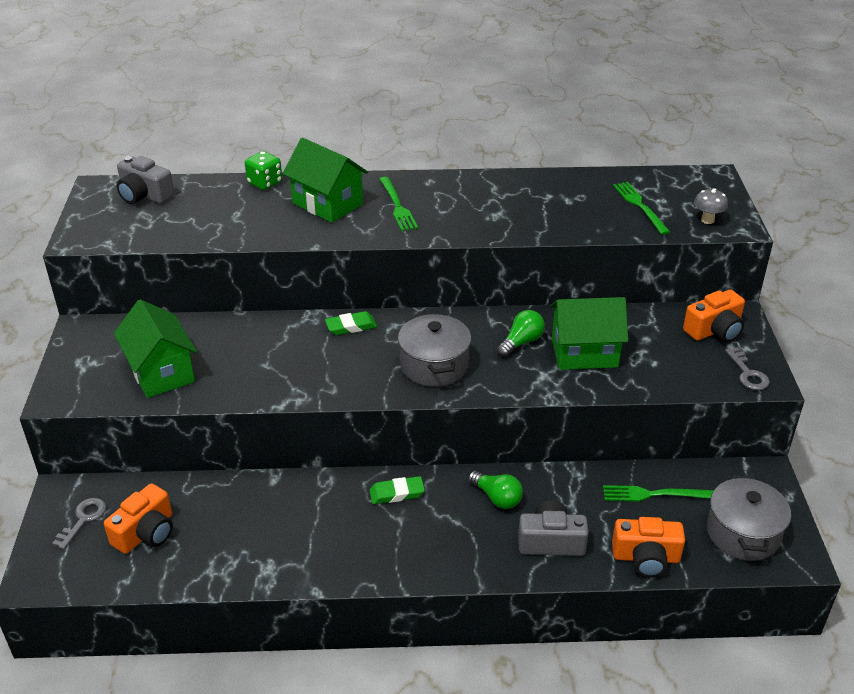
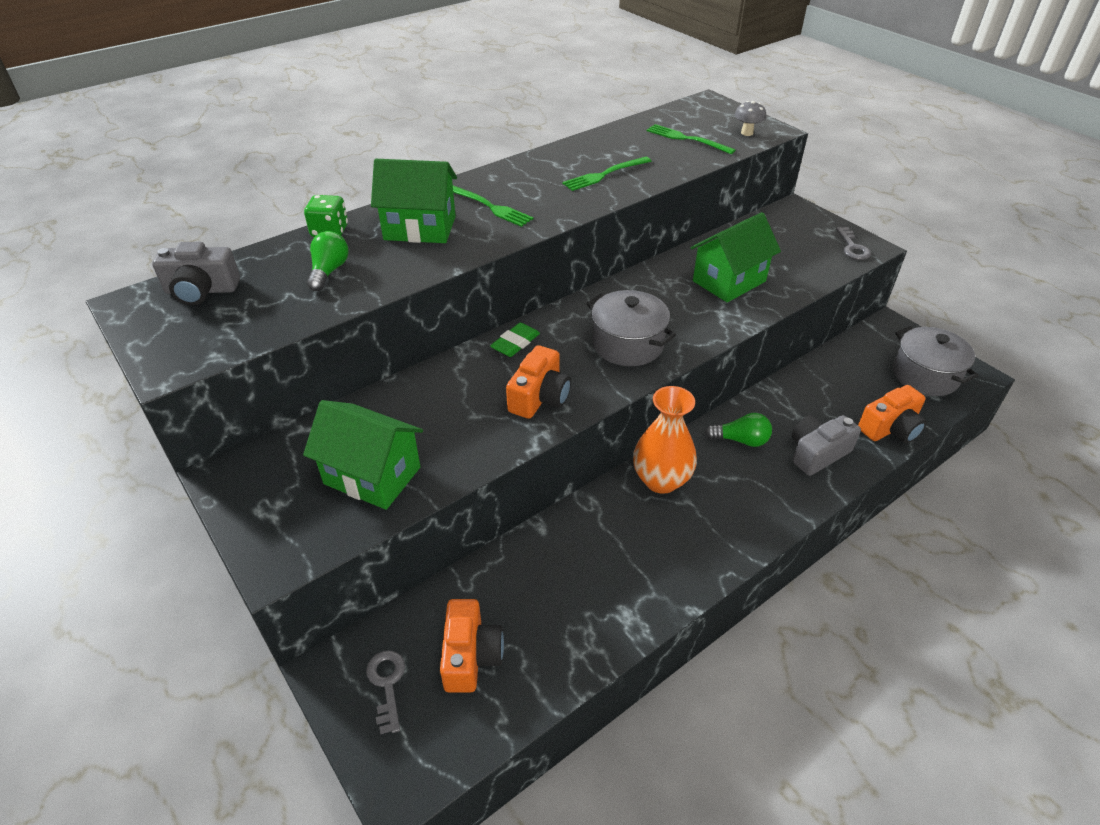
camera: 35 degrees left, 5 degrees up
(397, 493) = (661, 480): green eraser -> orange vase
(521, 342) = (673, 293): green light bulb -> green light bulb (329, 271)
(653, 494) = (841, 377): green fork -> green fork (604, 174)
(714, 330) = (794, 225): orange camera -> orange camera (539, 397)
(748, 373) = (852, 247): grey key -> grey key turned 45 degrees clockwise

